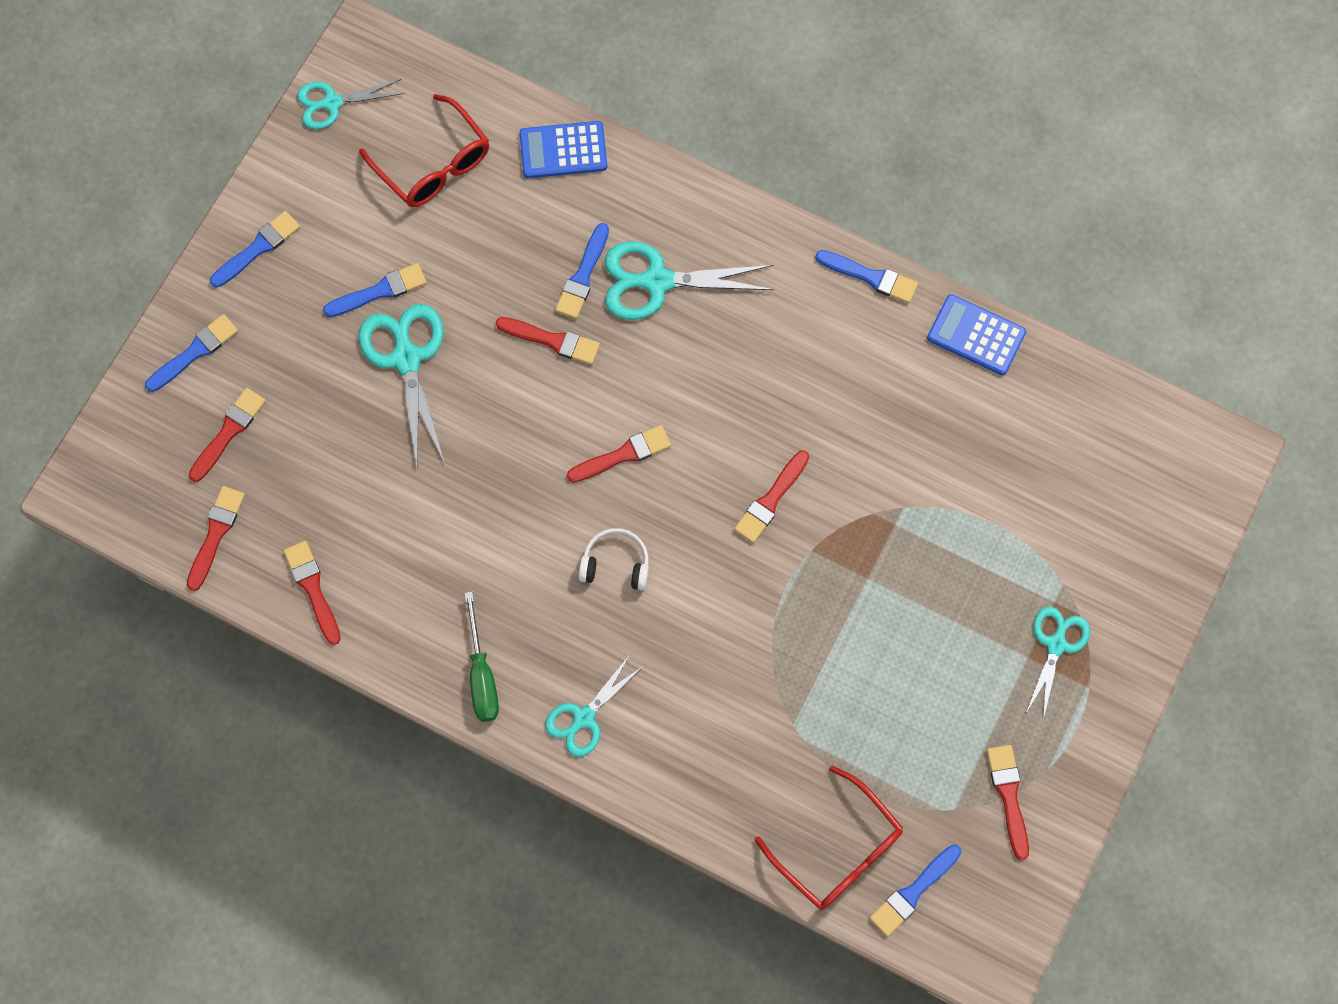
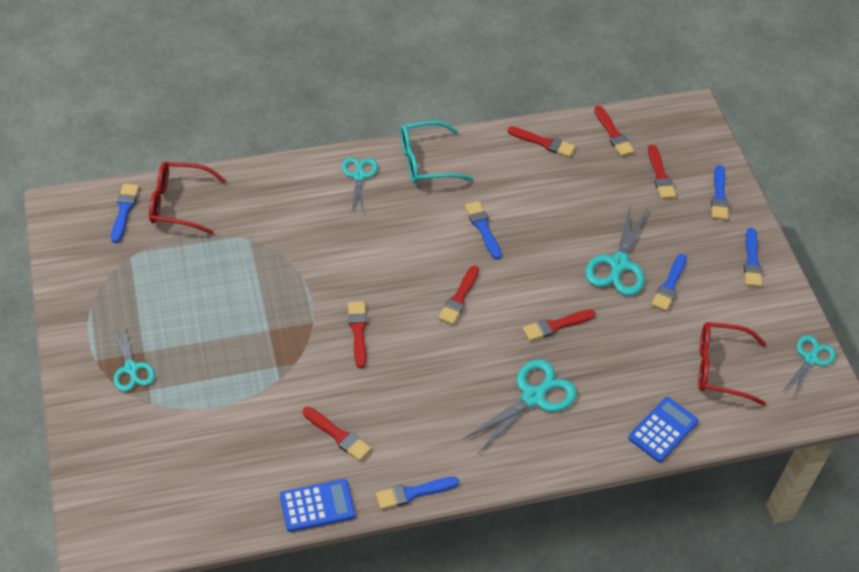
camera: 135 degrees right, 20 degrees down
(406, 358) = (618, 265): turquoise scissors -> turquoise scissors turned 75 degrees clockwise
(482, 675) = (426, 161): green screwdriver -> turquoise glasses
(583, 276) = (576, 370): blue brush -> blue brush (483, 228)
(616, 564) = (410, 247): white headphones -> none
(1008, 796) = (104, 281): red brush -> red brush (338, 435)

